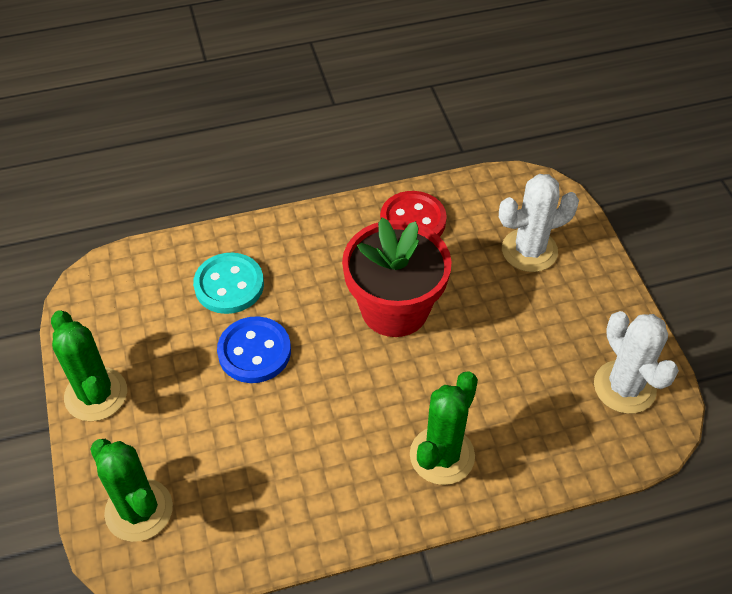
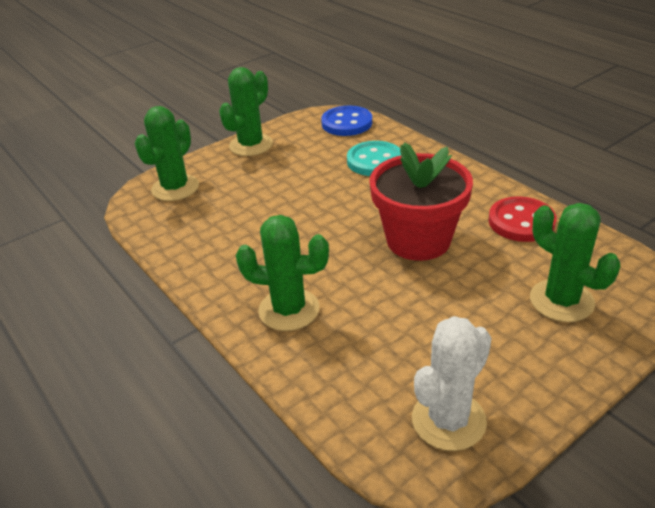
camera: 70 degrees right, 15 degrees down
(254, 351) = (325, 189): blue button -> blue button (347, 123)
(529, 250) = (561, 301): white cactus -> green cactus

